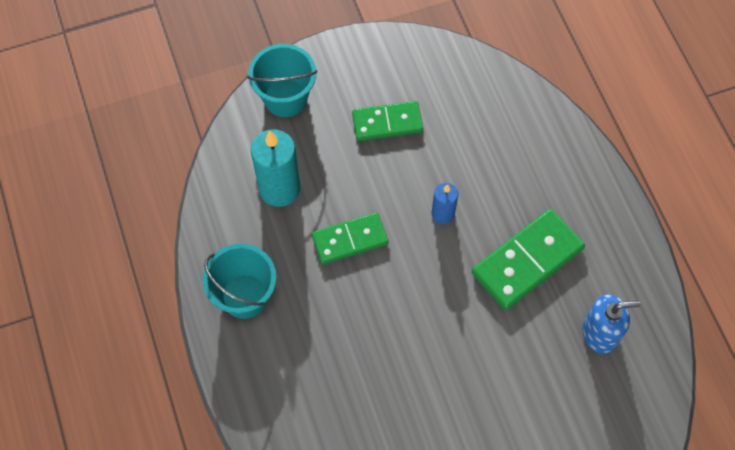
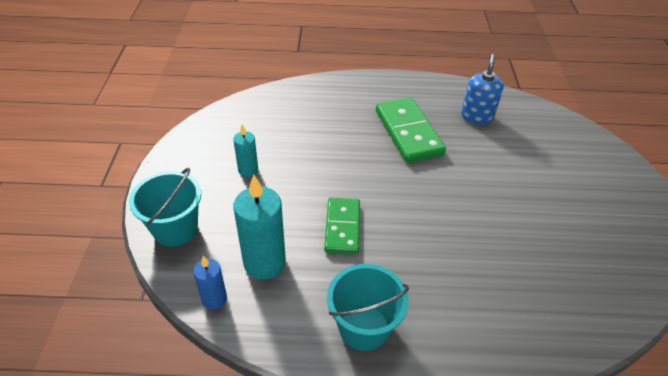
camera: 70 degrees left, 20 degrees down
(387, 122) = (248, 170): green domino -> turquoise candle
(443, 214) = (348, 163): blue candle -> blue candle (214, 299)

